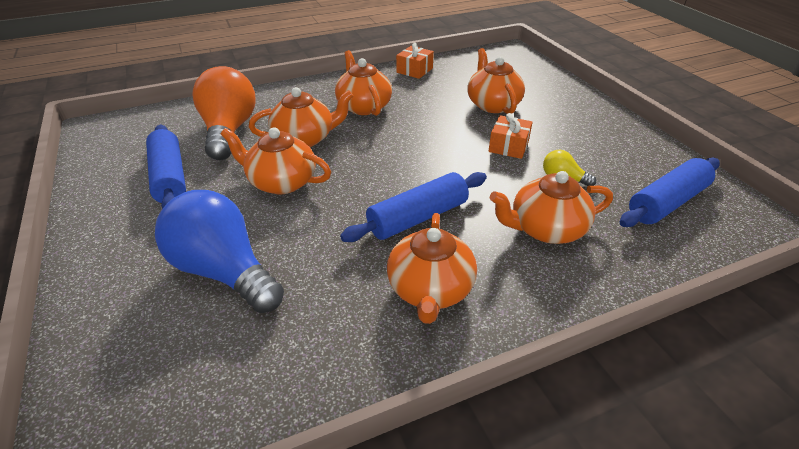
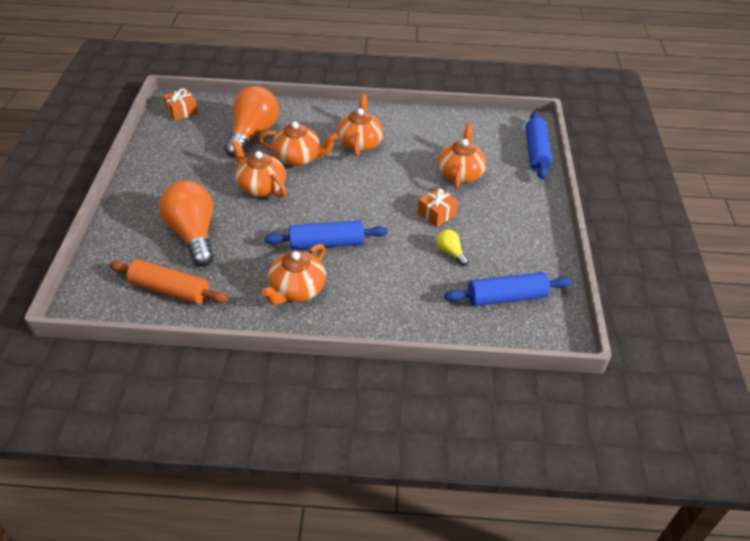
camera: 25 degrees right, 5 degrees up
(169, 177) = (196, 159): blue rolling pin -> blue rolling pin (536, 152)
(224, 271) = (193, 234): blue light bulb -> orange light bulb
(238, 370) = (170, 290): none -> orange rolling pin
(414, 70) = (427, 120): orange gift -> orange gift (181, 111)
(545, 229) = (401, 282): orange teapot -> none

